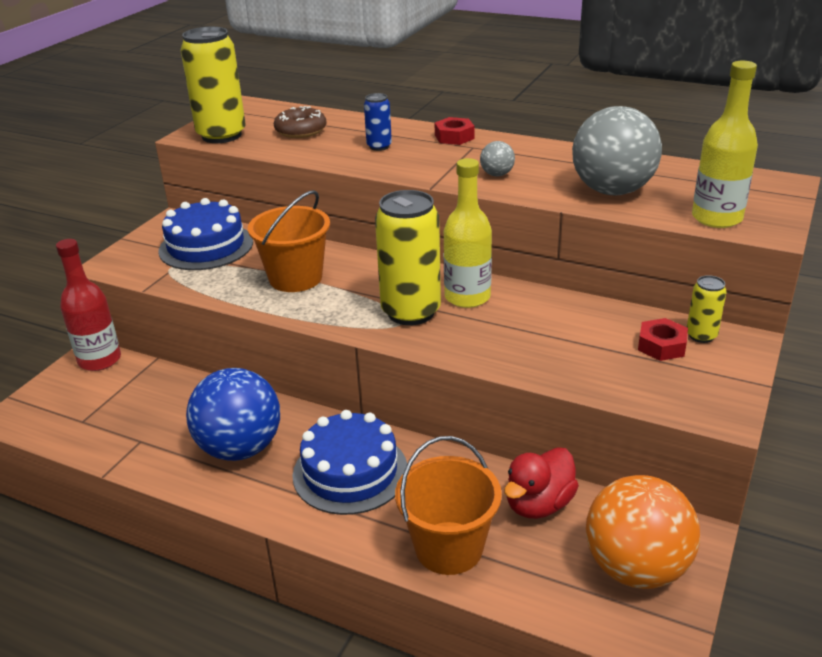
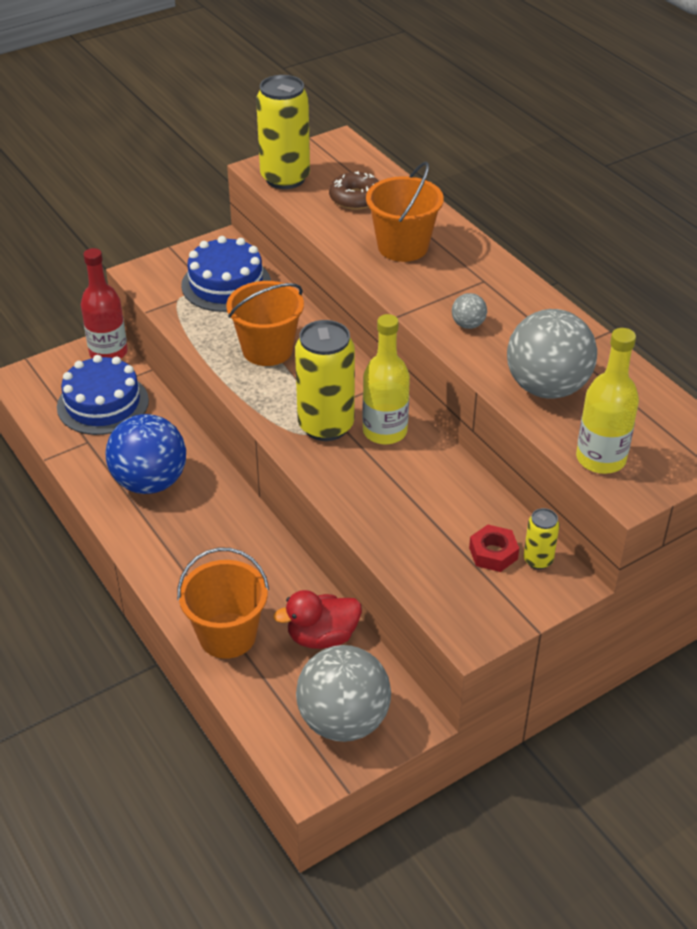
camera: 30 degrees right, 10 degrees up
(350, 472) = (210, 541): blue cake -> blue cake (103, 404)
(379, 146) = (403, 247): blue can -> orange bucket
(454, 137) = (481, 261): red nut -> none
(636, 568) = (343, 720): orange ball -> grey ball

